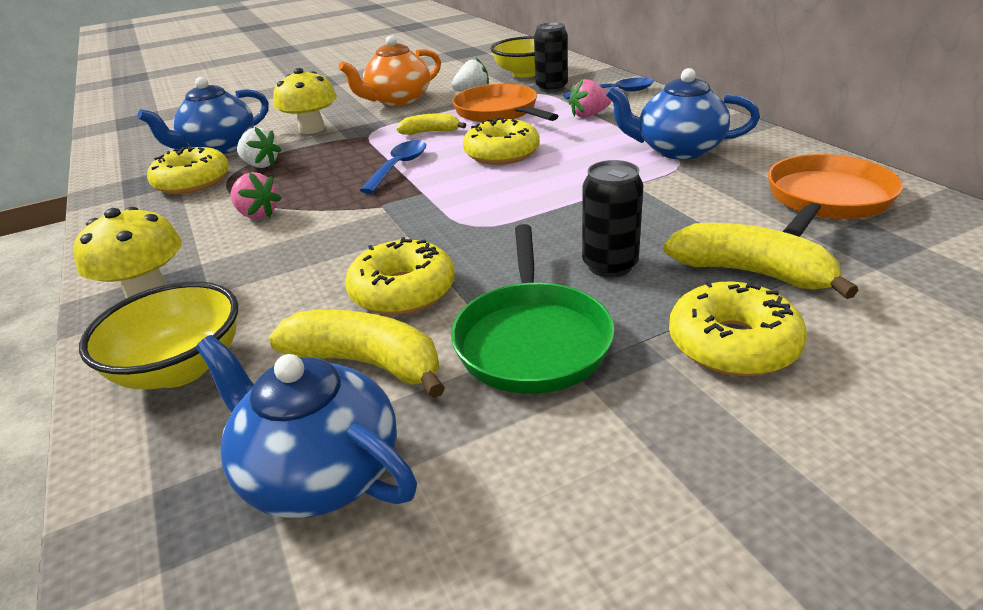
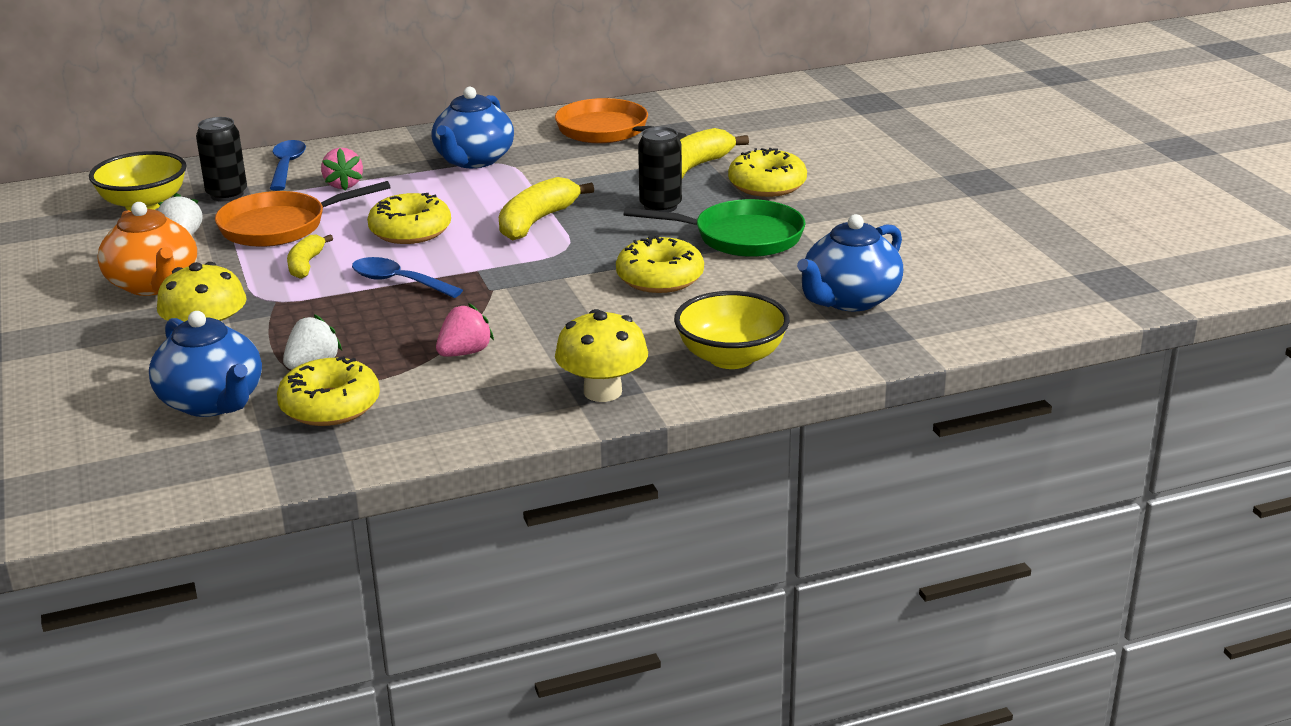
camera: 85 degrees left, 5 degrees down
(366, 363) = (749, 289): yellow banana -> yellow banana (537, 221)

